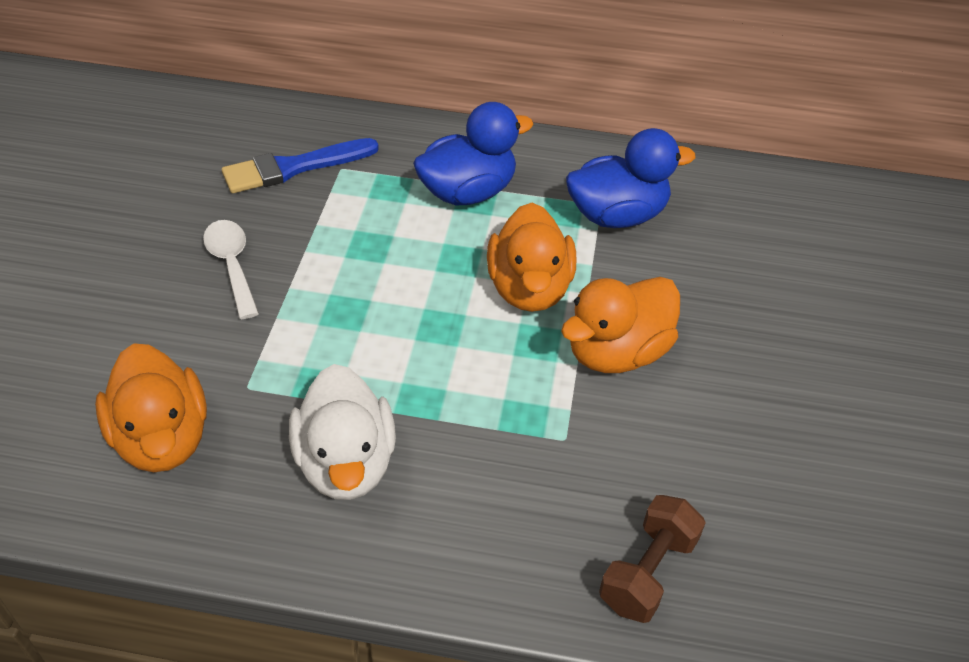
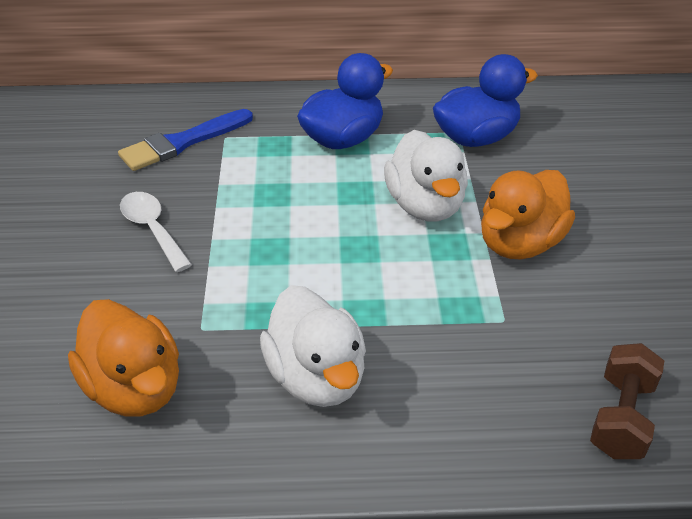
camera: 10 degrees left, 5 degrees down
(529, 289) = (425, 206): orange duck -> white duck

